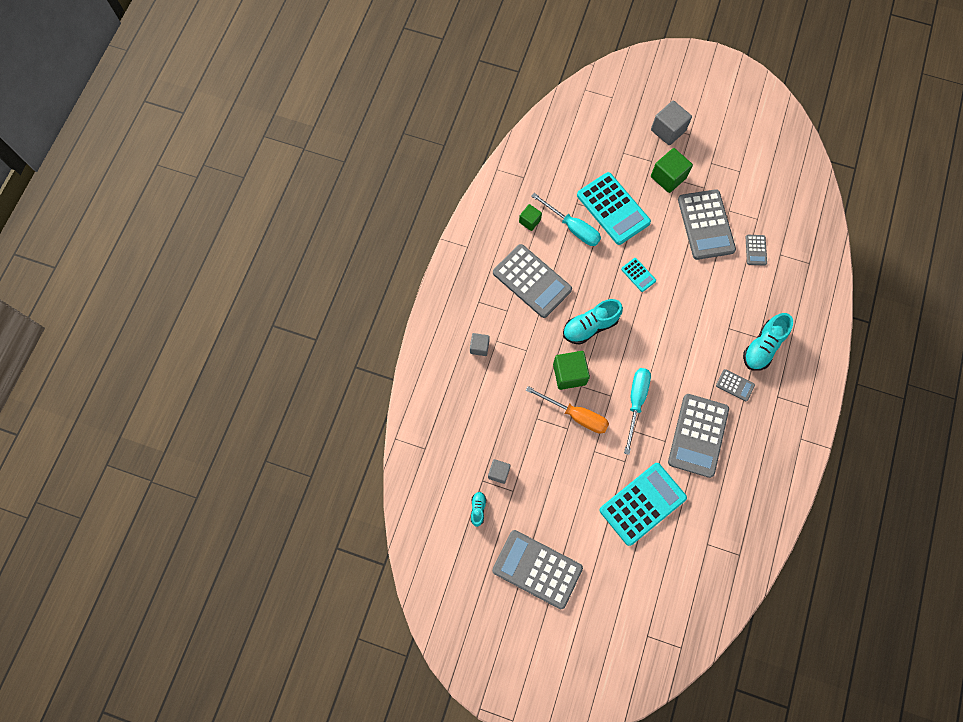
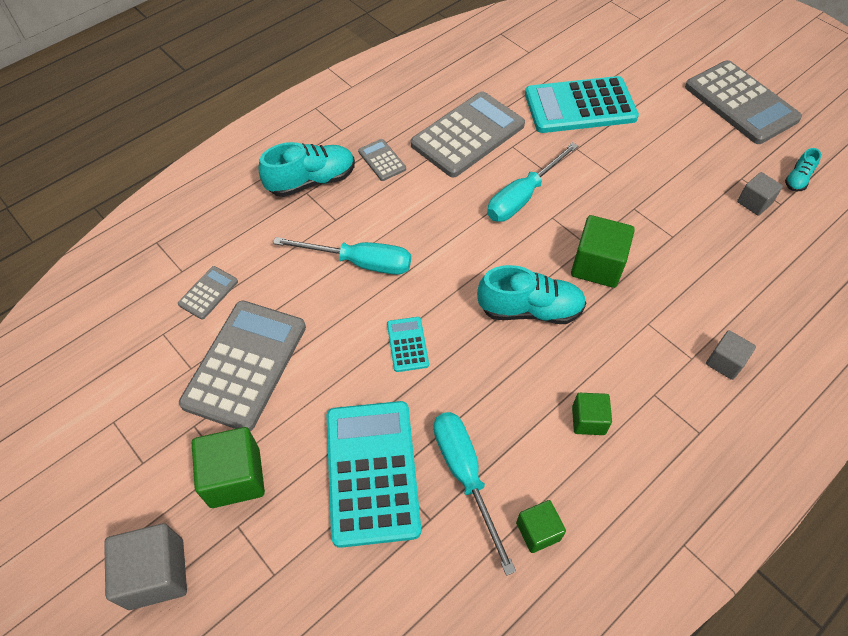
camera: 150 degrees left, 15 degrees down
(532, 281) = (588, 420): grey calculator -> green cube
(576, 415) = (614, 217): orange screwdriver -> none
(694, 308) = (360, 263): none -> turquoise screwdriver

